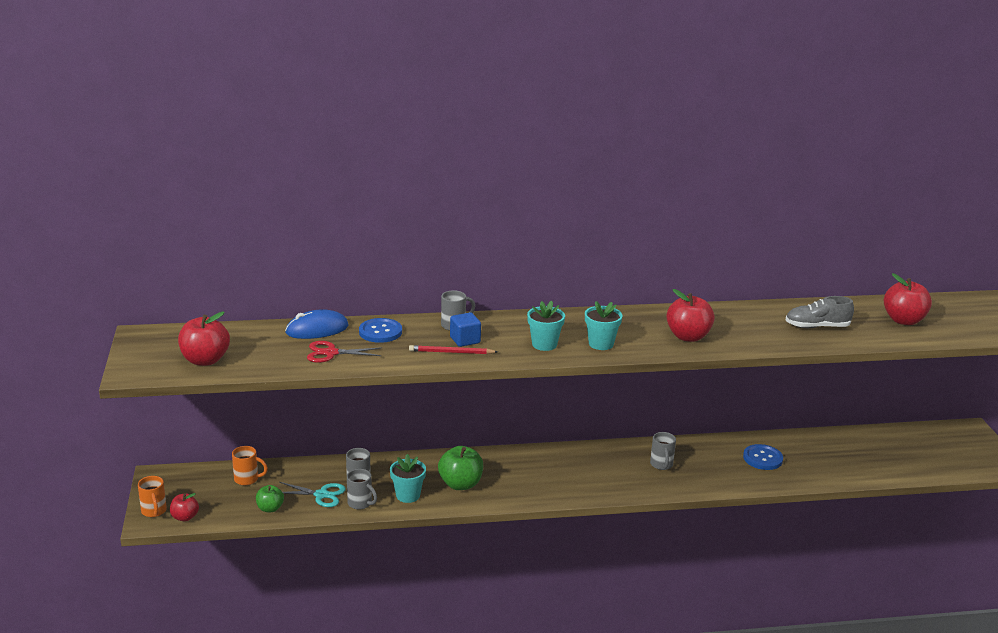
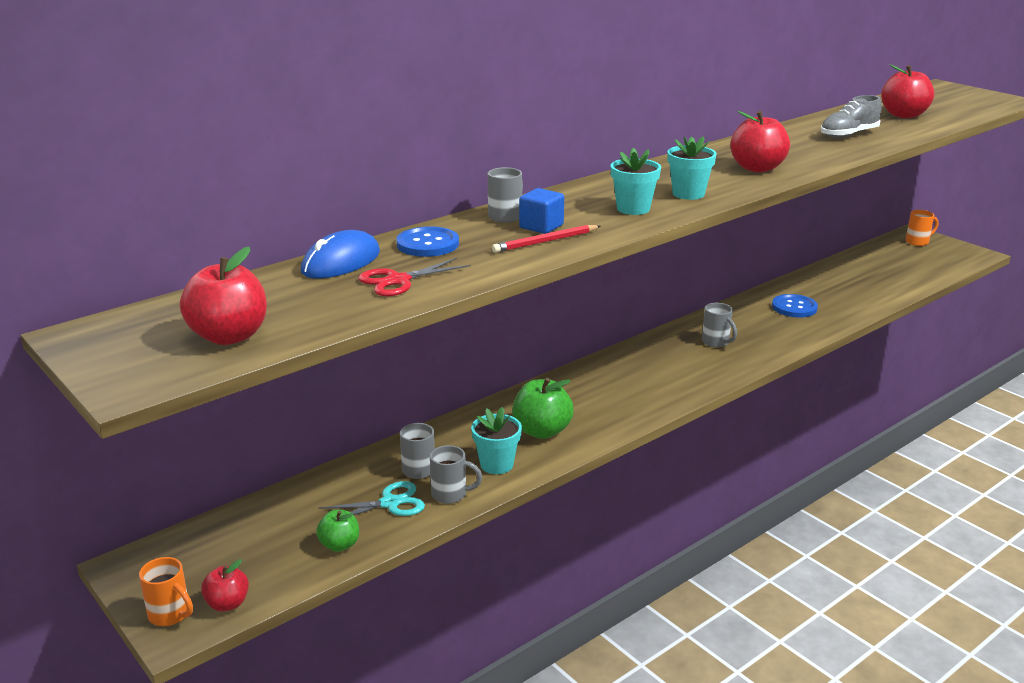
camera: 30 degrees left, 0 degrees up
(247, 479) = (269, 521): orange mug -> orange mug (918, 242)

